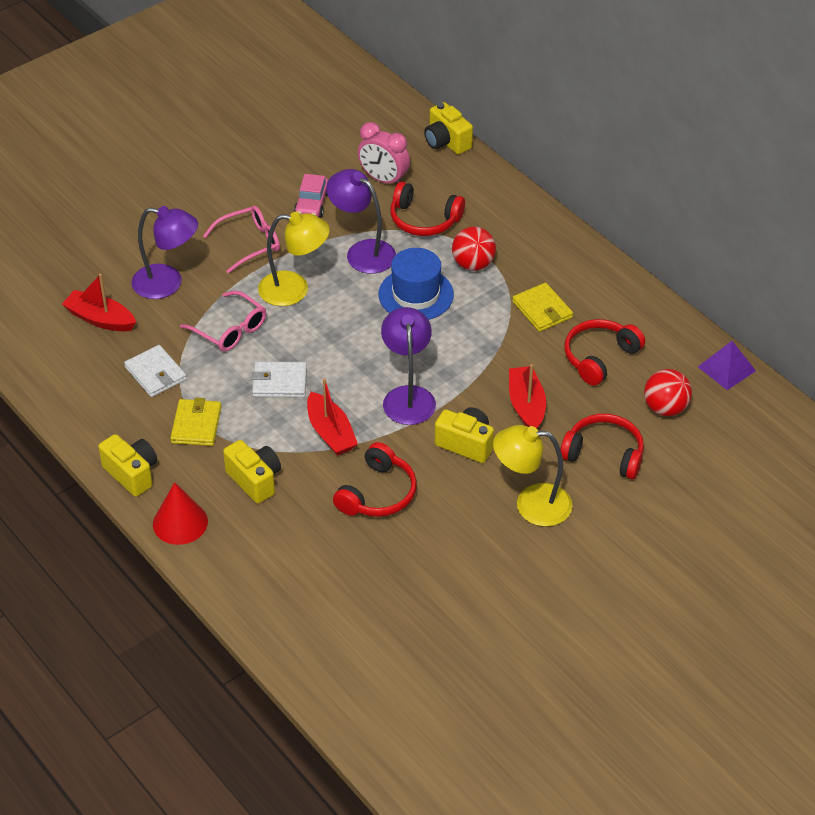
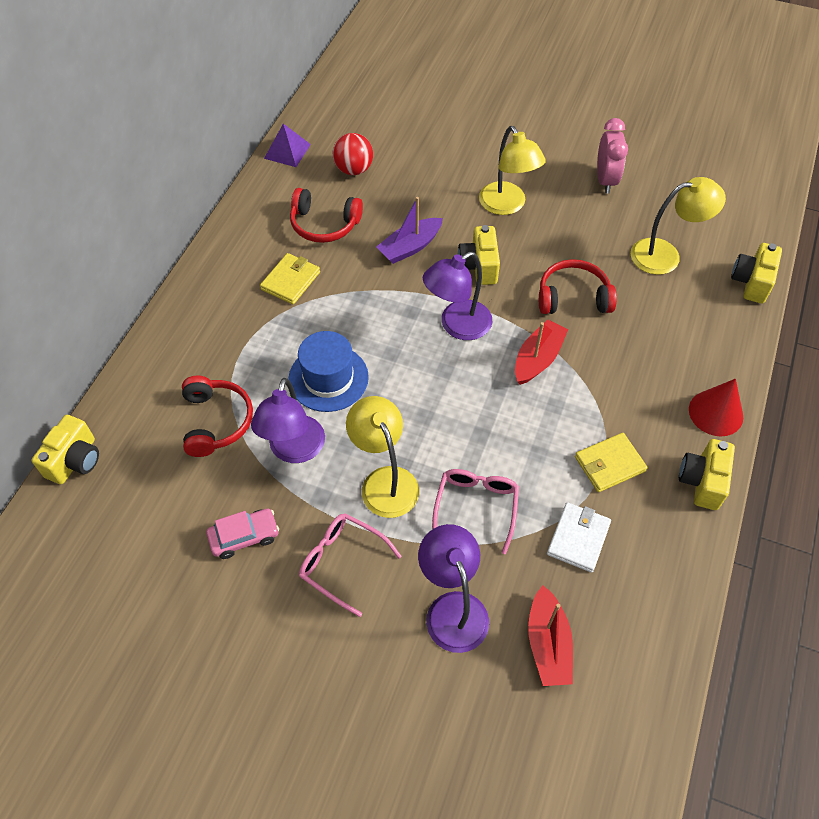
camera: 120 degrees left, 10 degrees up
(255, 480) = (629, 385): yellow camera -> yellow camera (751, 282)
(279, 382) = (510, 427): white wallet -> none
(374, 597) = (665, 255): none -> yellow lamp
(383, 179) = (169, 488): pink clock -> pink clock (605, 180)
(473, 264) = (260, 353): red ball -> none
(526, 405) = (410, 247): red boat -> purple boat
(604, 454) = (426, 185): red headphones -> none

